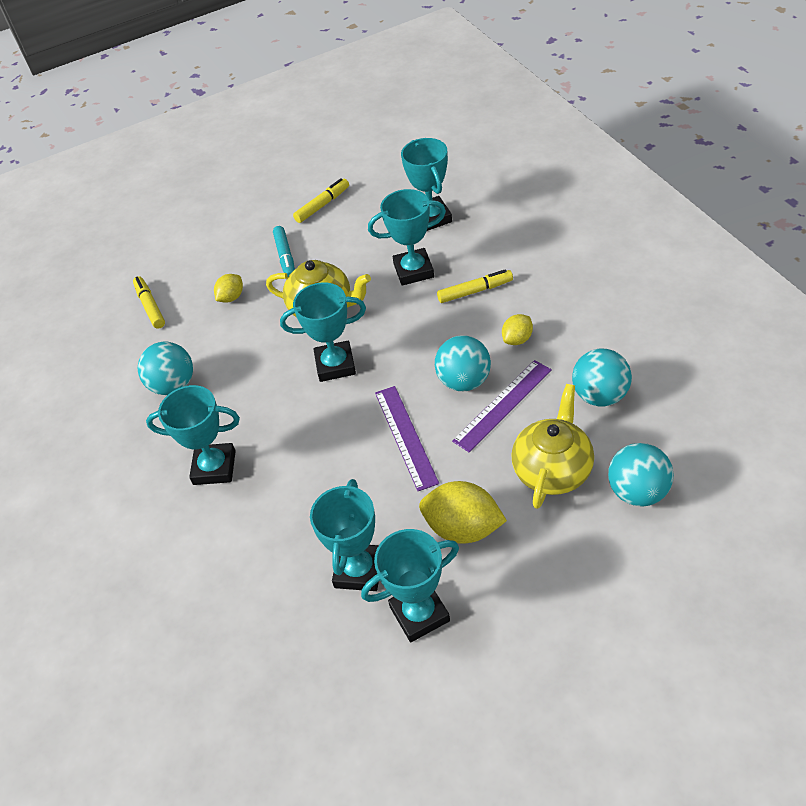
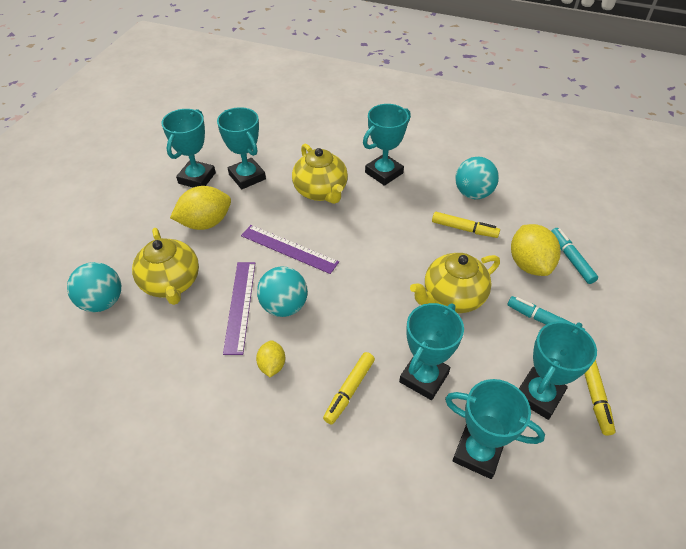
camera: 130 degrees right, 0 degrees up
(150, 306) = (571, 225): yellow marker -> yellow marker (464, 229)
(197, 283) = (571, 259): none -> turquoise marker
(231, 297) = (529, 264): yellow lemon -> yellow lemon, size x1.81
(303, 487) = (321, 191): none -> yellow teapot
(335, 365) = (388, 264): turquoise trophy -> turquoise trophy (538, 395)
(600, 395) = (169, 356): turquoise ball -> none

